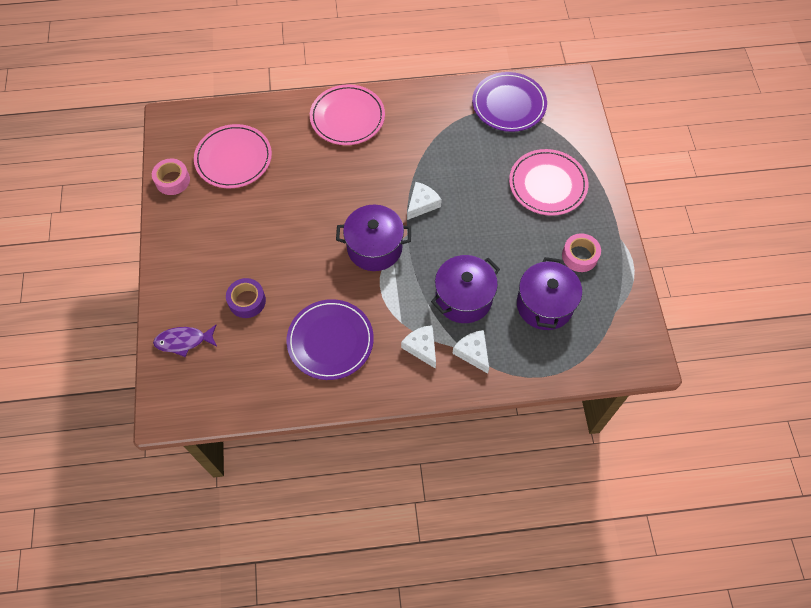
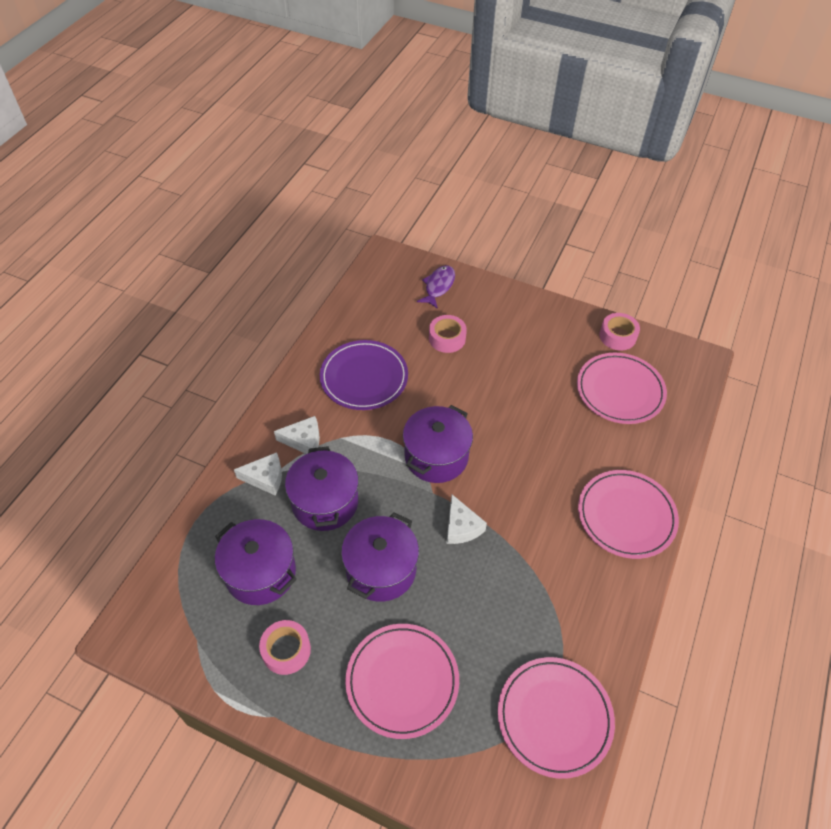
camera: 120 degrees right, 10 degrees down
(247, 301) = (447, 338): purple tape -> pink tape
(487, 234) = (381, 569): none -> purple pot
(509, 104) = (554, 717): purple plate -> pink plate

